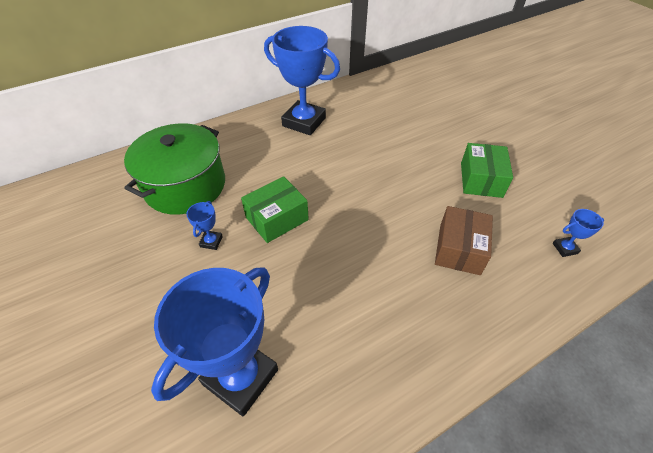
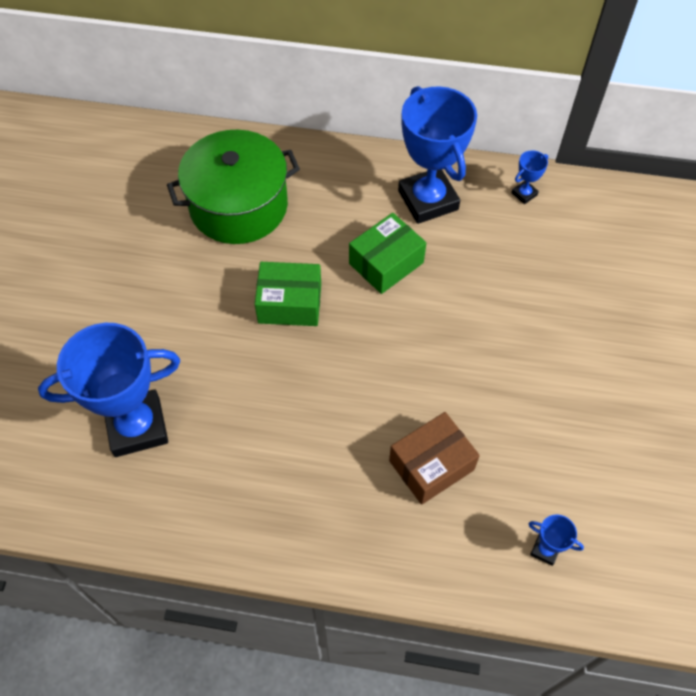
camera: 40 degrees right, 10 degrees up
(211, 241) = (212, 286): blue trophy -> blue trophy (524, 194)
(481, 180) = (550, 411): green box -> green box (386, 263)

